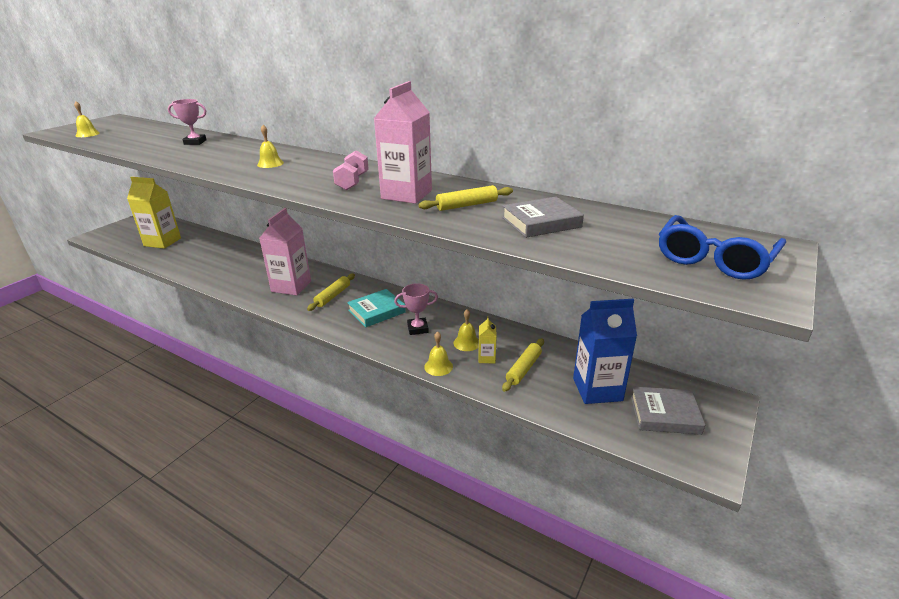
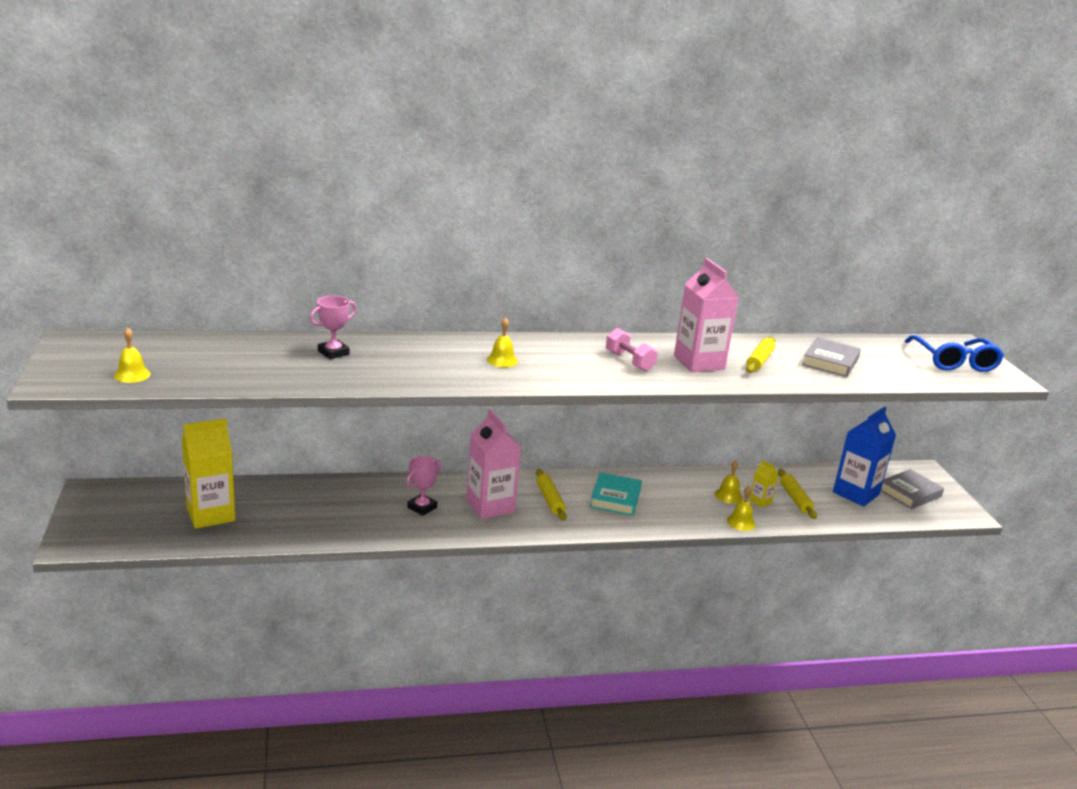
camera: 45 degrees left, 5 degrees down
(417, 329) = (674, 499): pink trophy -> pink trophy (422, 507)

